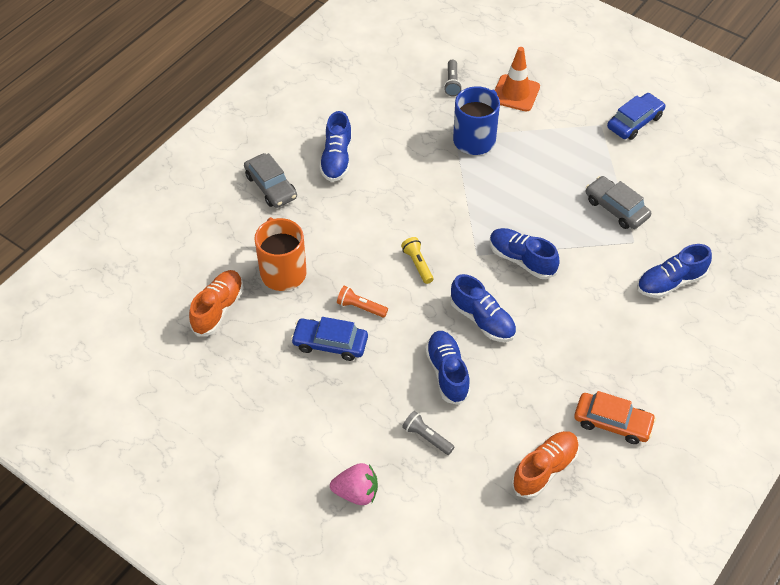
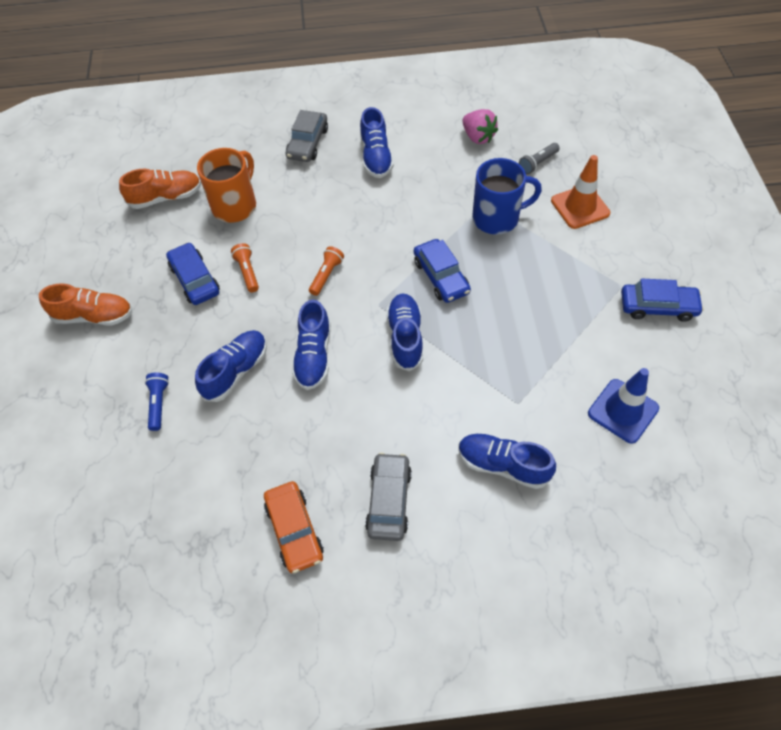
camera: 50 degrees right, 5 degrees up
(336, 159) = (376, 157): blue shoe -> blue shoe turned 60 degrees counterclockwise
(356, 493) = (67, 396): pink strawberry -> pink strawberry (478, 137)
(418, 264) = (326, 275): yellow flashlight -> orange flashlight
(427, 437) = (159, 404): grey flashlight -> blue flashlight
(491, 205) = (441, 277): none -> blue car
(545, 469) = (197, 512): orange shoe -> orange shoe (94, 316)
(616, 208) = (540, 363): grey car -> grey car (389, 500)
(690, 198) = (623, 411): none -> blue traffic cone

